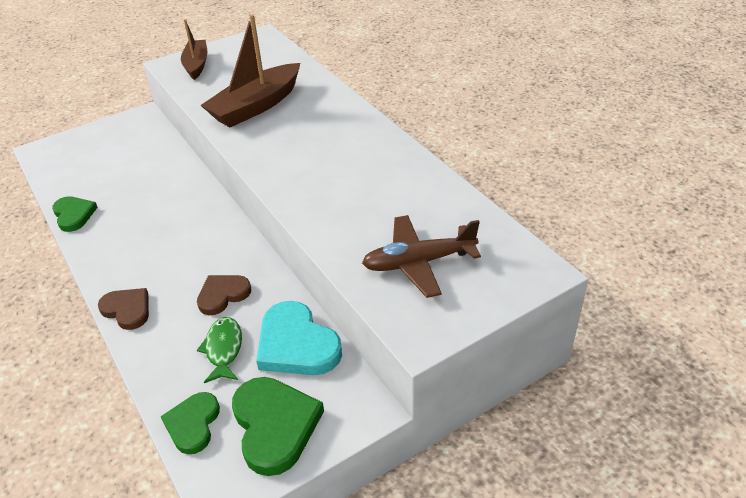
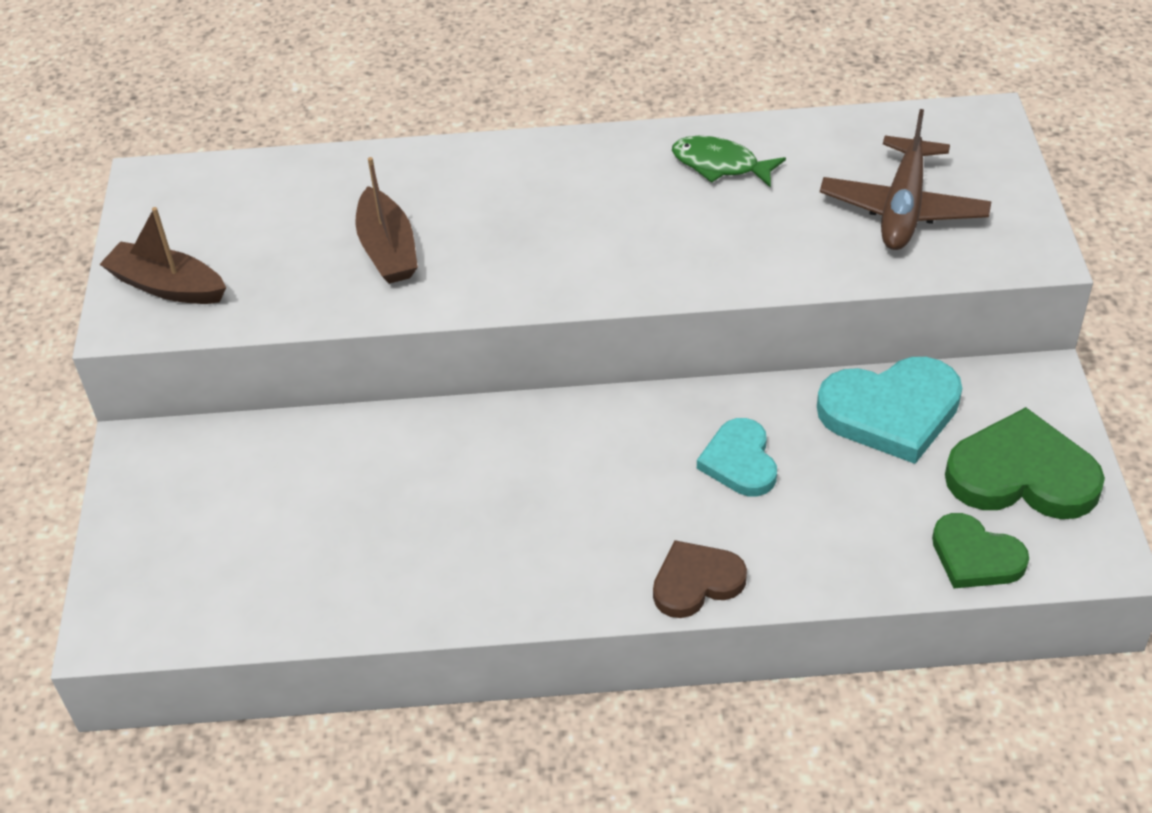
camera: 60 degrees left, 5 degrees up
(74, 215) = (383, 609): green heart -> none
(223, 295) = (740, 461): brown heart -> turquoise heart
(223, 349) = (854, 489): green fish -> green fish (720, 165)
(256, 106) = (388, 249): brown boat -> brown boat, size x0.62

